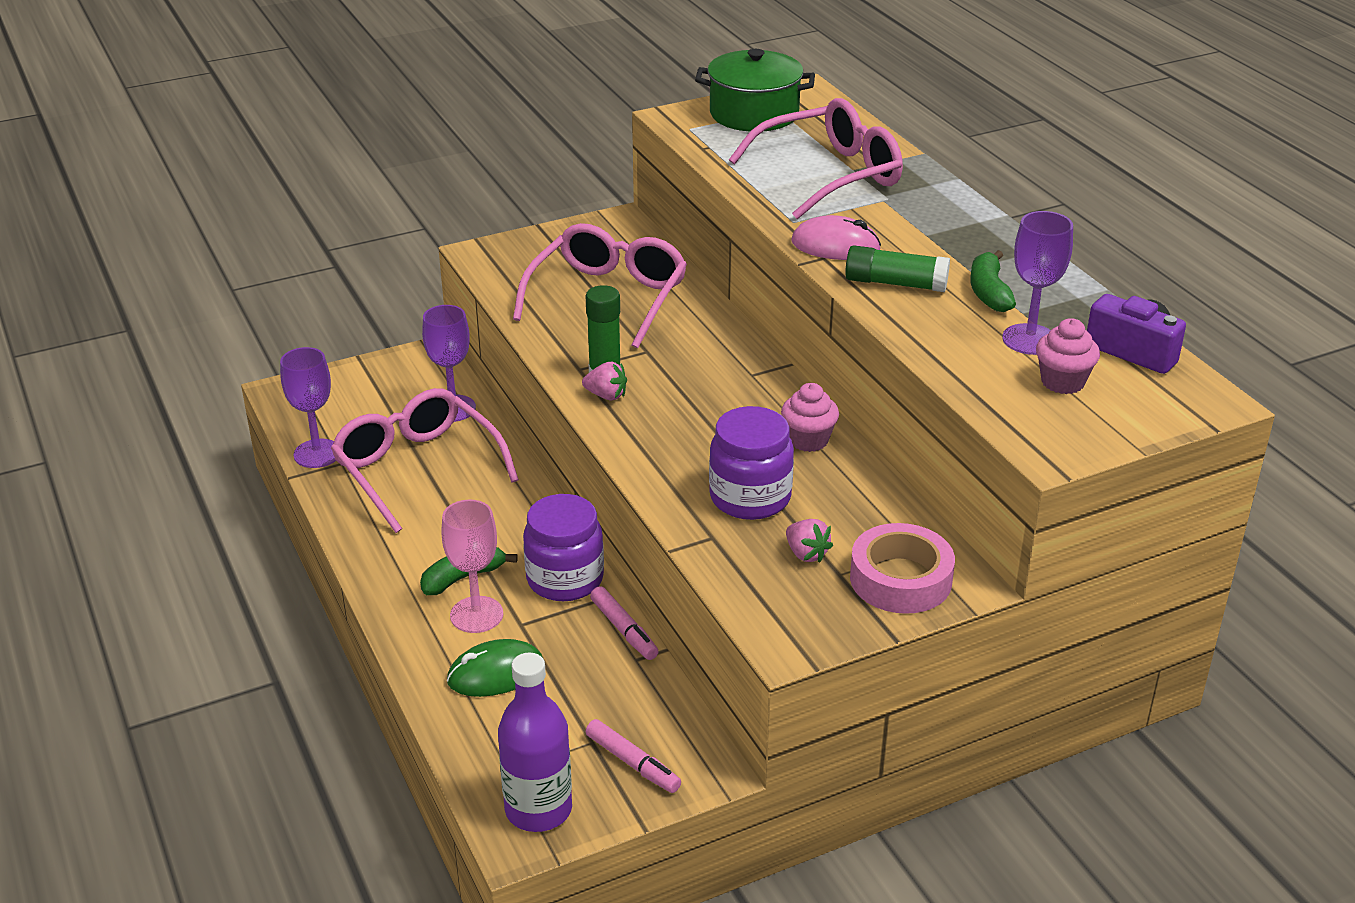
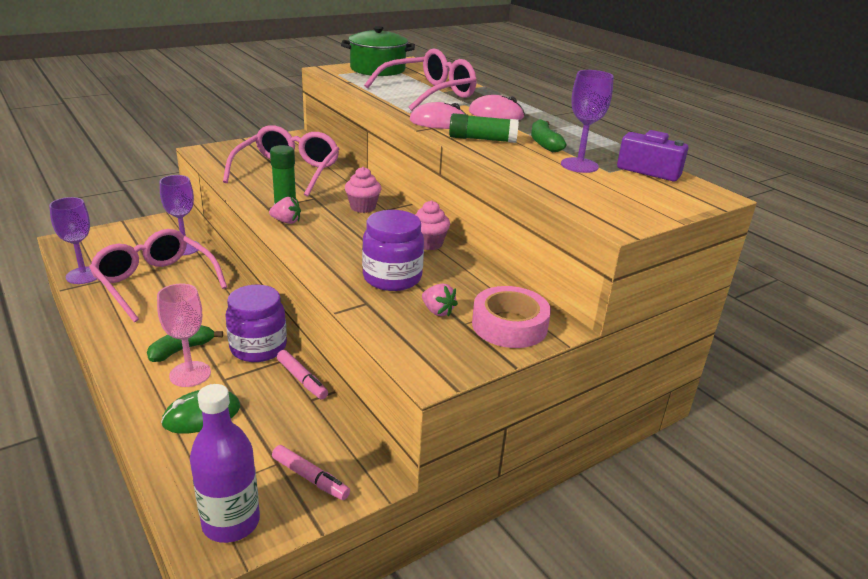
camera: 10 degrees left, 5 degrees down
(928, 225) = (496, 114): none -> pink mouse
(1062, 382) = (610, 186): pink cupcake -> pink cupcake (363, 207)

